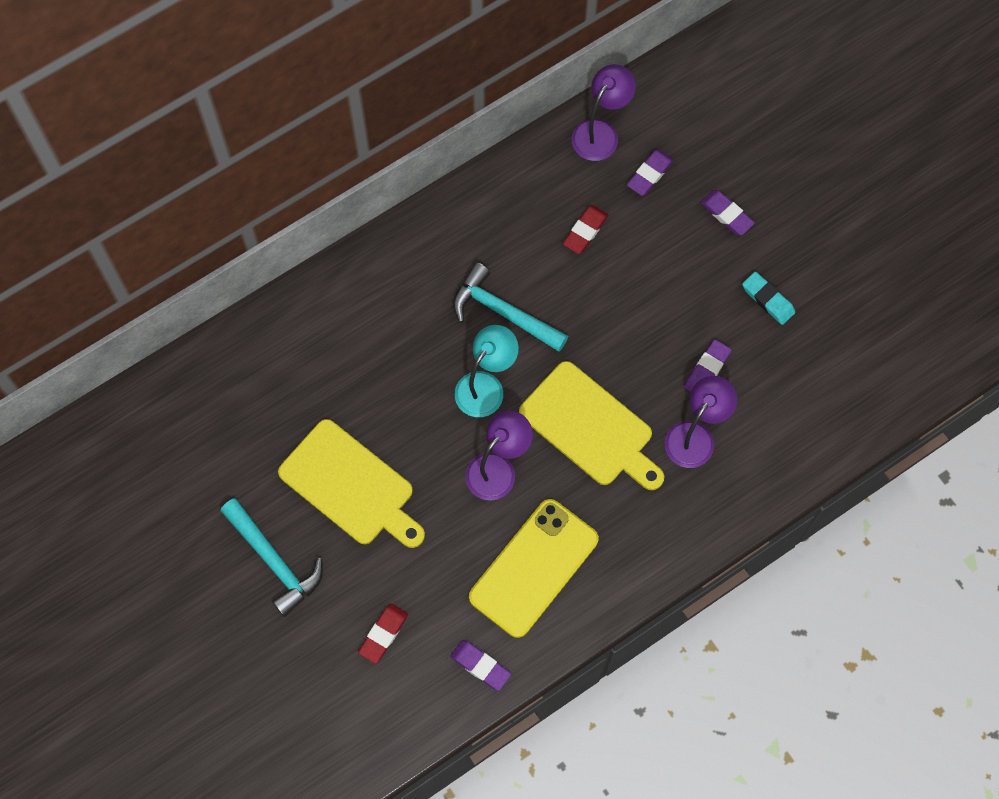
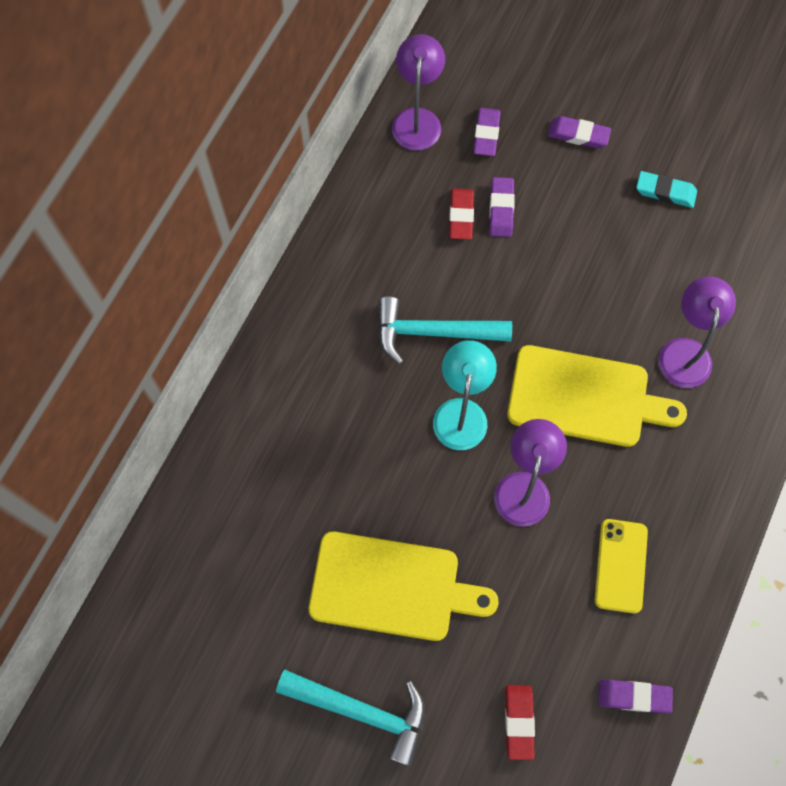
camera: 30 degrees left, 0 degrees up
(533, 568) = (620, 566): yellow phone -> yellow phone, size x0.59
(707, 370) = (654, 284): purple eraser -> purple eraser (501, 209)

